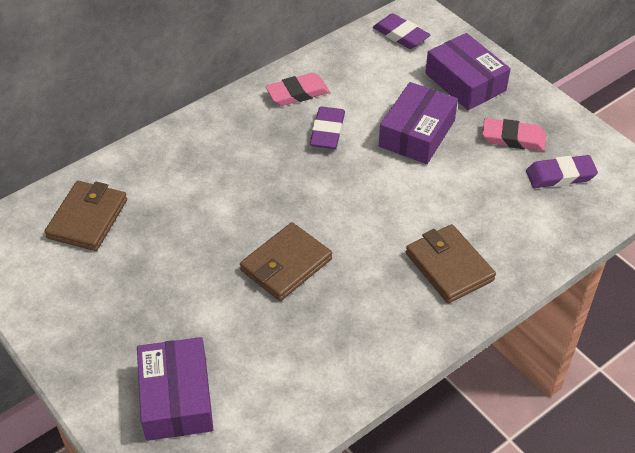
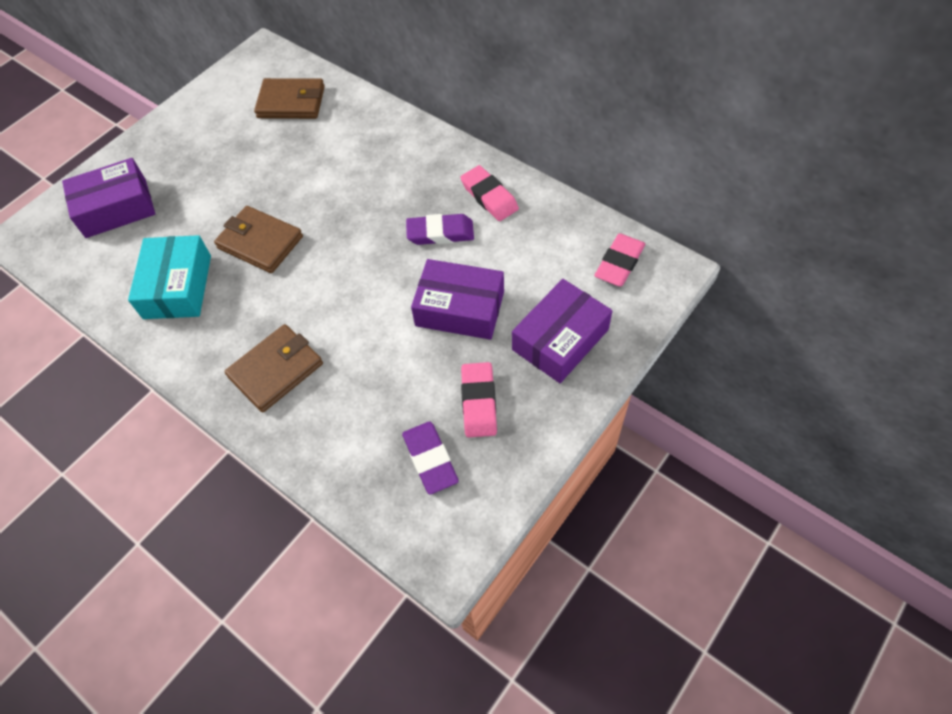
camera: 80 degrees right, 10 degrees up
(320, 341) = (177, 287): none -> turquoise box
(401, 35) = (619, 263): purple eraser -> pink eraser

